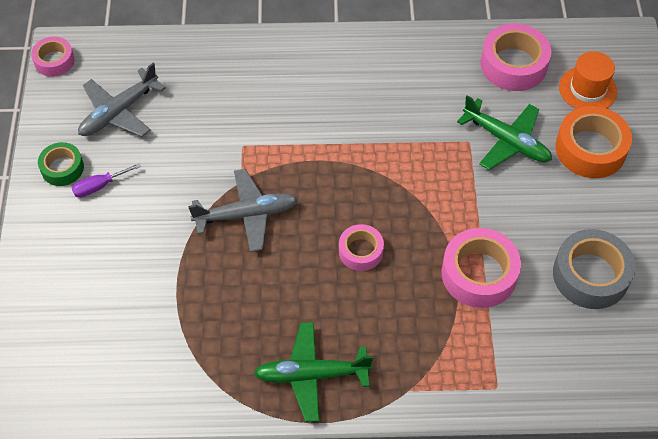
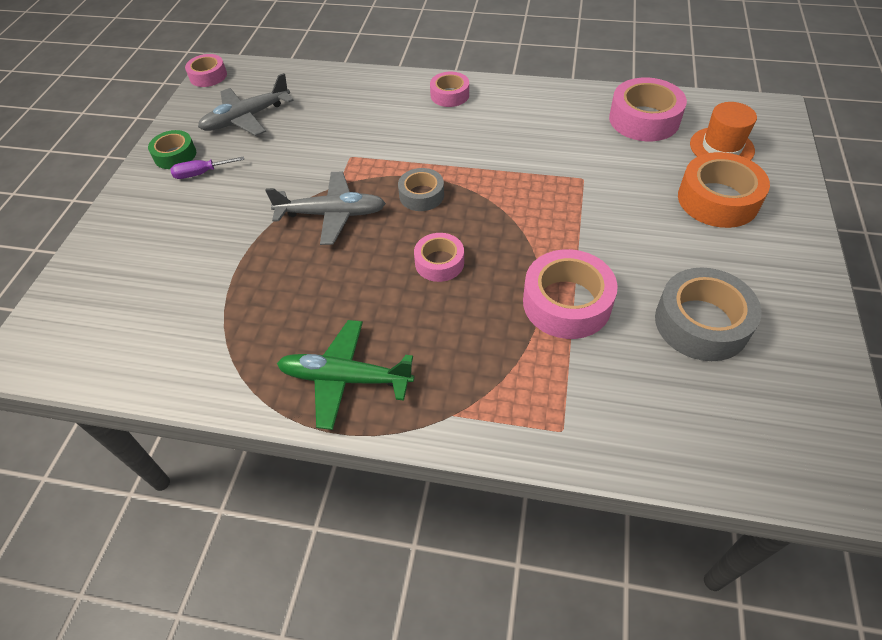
camera: 15 degrees right, 5 degrees down
(320, 56) = (449, 95): none -> pink tape
(325, 181) = (421, 195): none -> grey tape
(506, 141) = (623, 182): green plane -> none

